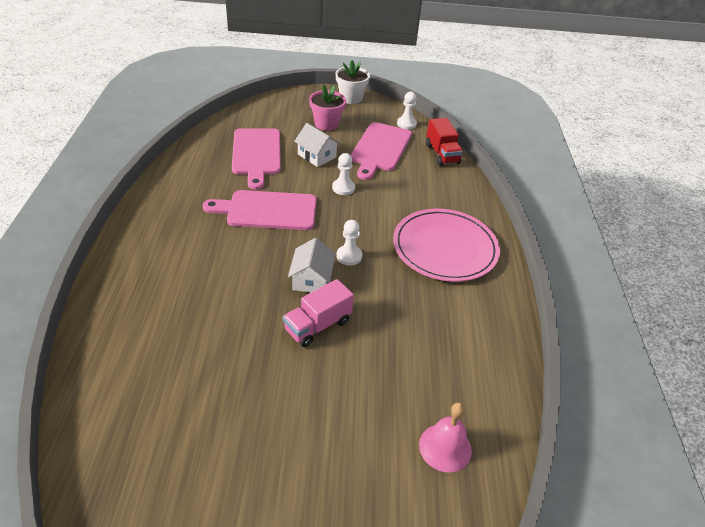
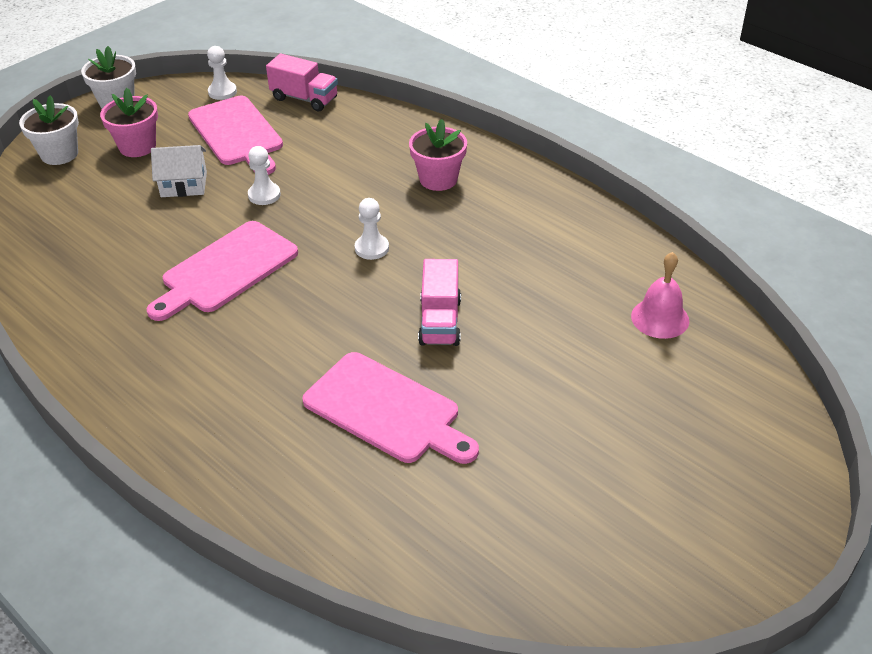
camera: 45 degrees left, 0 degrees up
(256, 154) = (113, 228): pink cutting board -> pink cutting board (386, 410)
(290, 105) = (59, 154): none -> white flower pot
(312, 279) = (372, 292): white house -> none
(442, 154) = (304, 99): red truck -> pink truck
(445, 248) = (438, 179): pink plate -> pink flower pot

